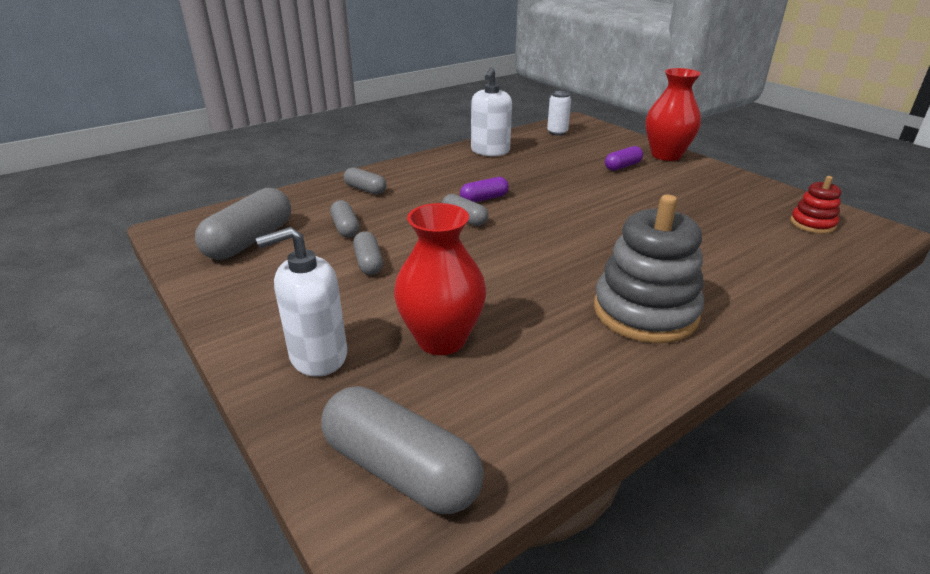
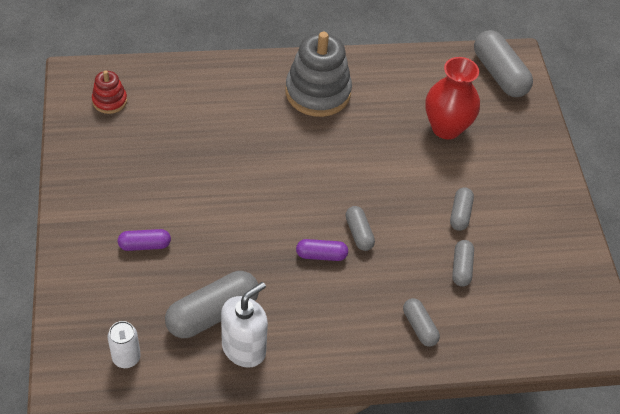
camera: 155 degrees left, 20 degrees up
(250, 240) = (543, 287): grey capsule -> grey capsule (213, 313)
(318, 356) = (518, 148): white soap dispenser -> none
(666, 155) = (77, 243): red vase -> none

